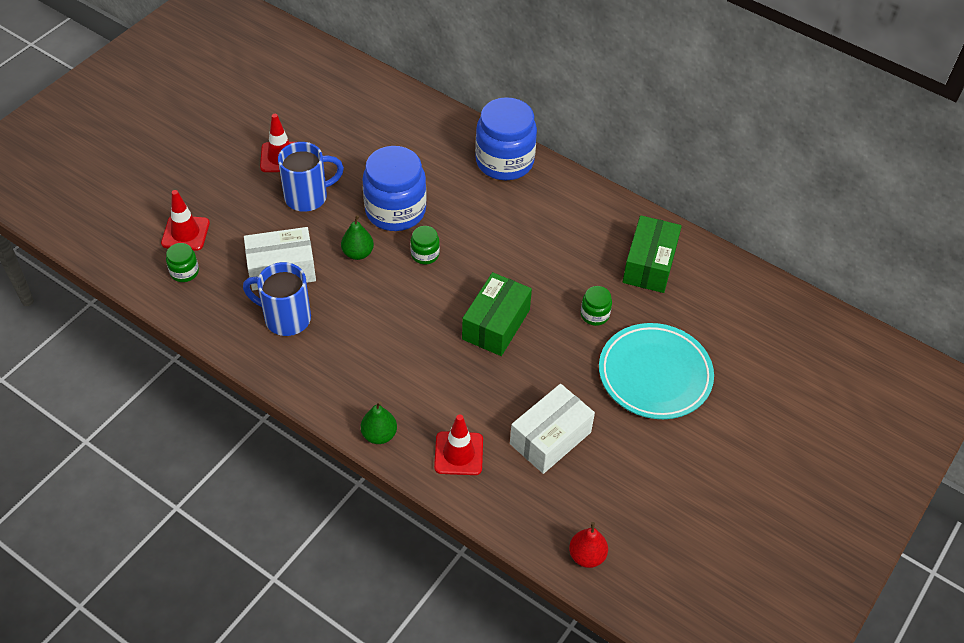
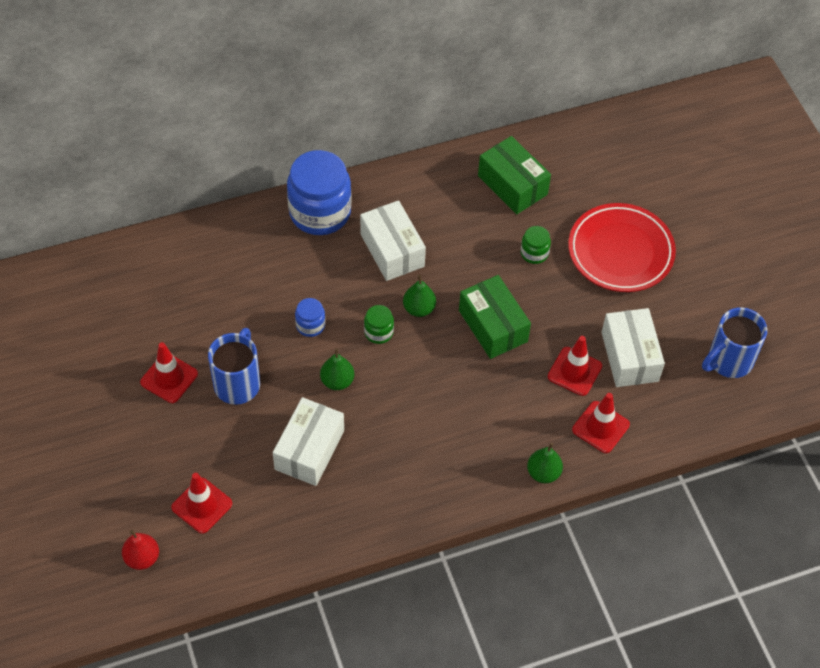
camera: 55 degrees left, 5 degrees up
(184, 272) = (250, 530): green jar -> none
(285, 318) = (368, 476): blue mug -> blue mug (728, 361)
(395, 210) = (310, 325): blue jar -> blue jar, size x0.45
(470, 268) = (419, 308): none -> green pear
(500, 405) = (574, 371): none -> red traffic cone
(510, 222) = (392, 250): none -> white box
(587, 556) = (748, 397): red pear -> red pear (142, 558)
(654, 375) = (620, 251): turquoise plate -> red plate

